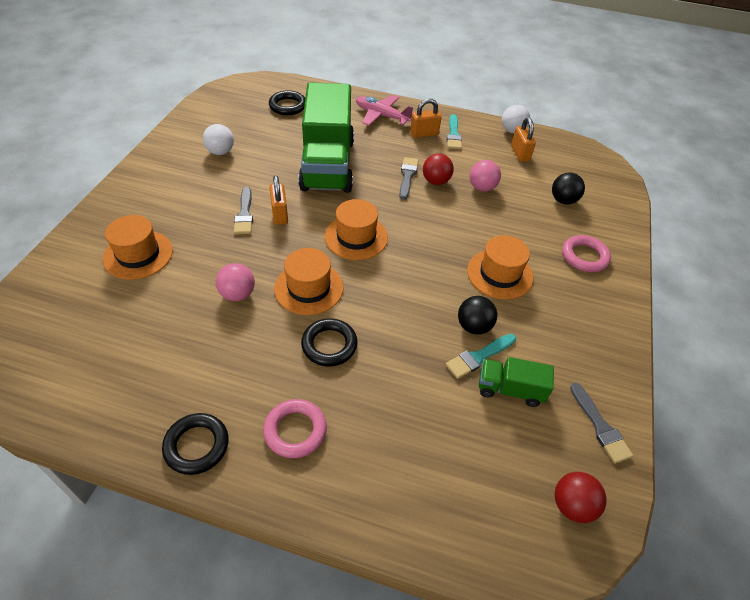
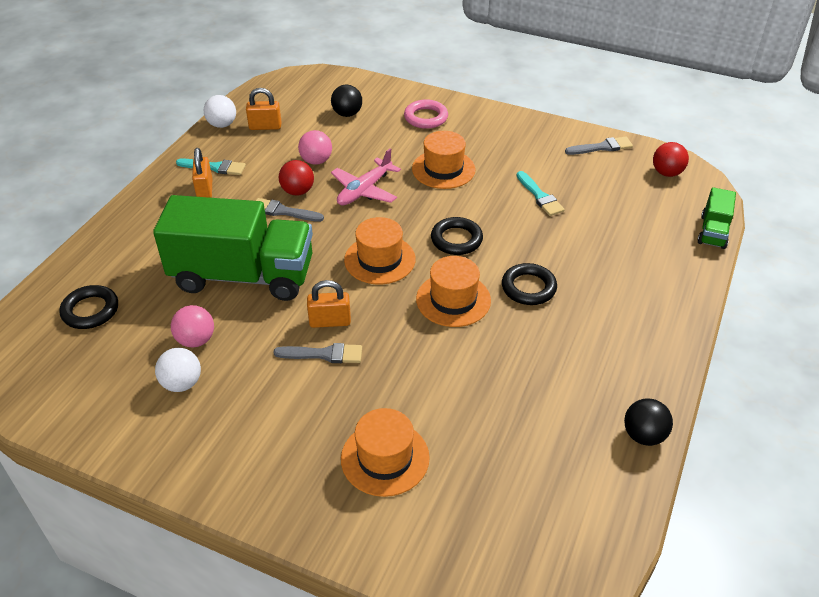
camera: 80 degrees left, 5 degrees down
(197, 446) = (647, 382): black ring -> black ring (456, 239)
(238, 294) = (459, 357): pink ball -> pink ball (196, 340)
(295, 430) = (624, 314): pink ring -> none
(381, 116) = (152, 221): pink plane -> pink plane (364, 190)
(474, 326) = (506, 194): black ball -> black ball (643, 435)
(510, 389) = (572, 185): green truck -> green truck (713, 231)

